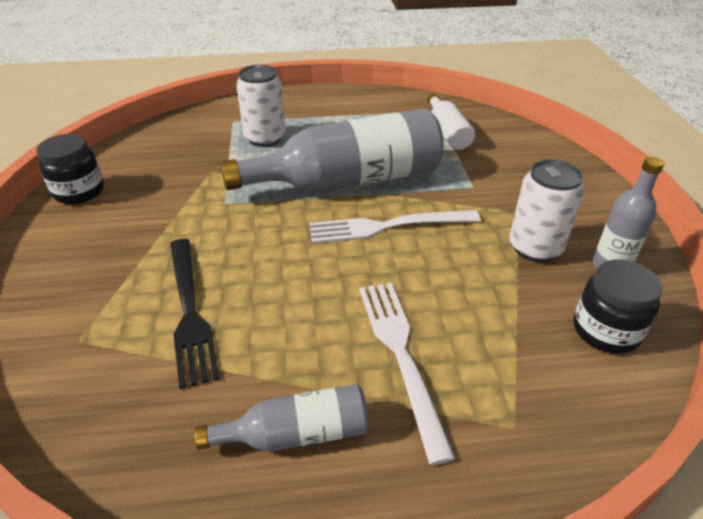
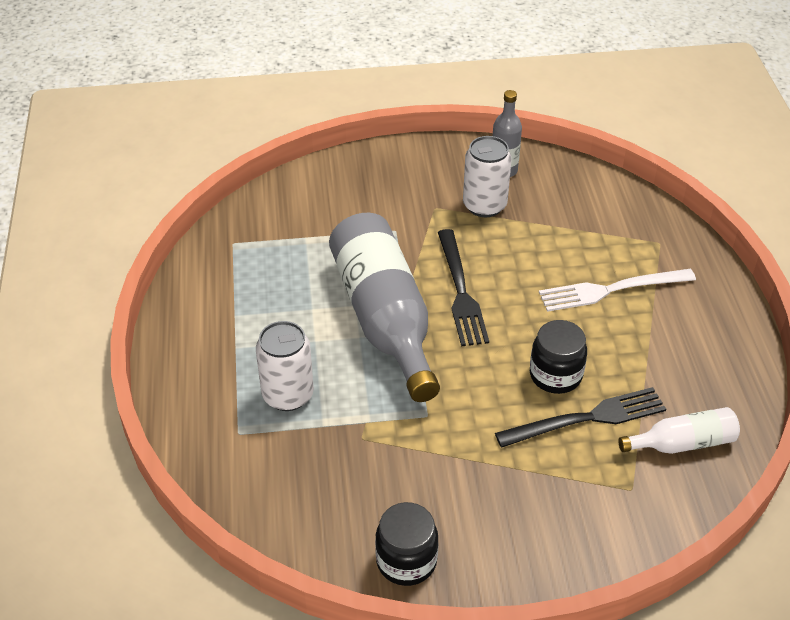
camera: 90 degrees left, 5 degrees up
(296, 433) = (687, 343): grey bottle -> none
(387, 226) = (461, 292): white fork -> black fork
(447, 132) = (287, 237): white bottle -> white bottle (682, 443)
(605, 330) = (571, 187): black jar -> black jar (555, 375)

